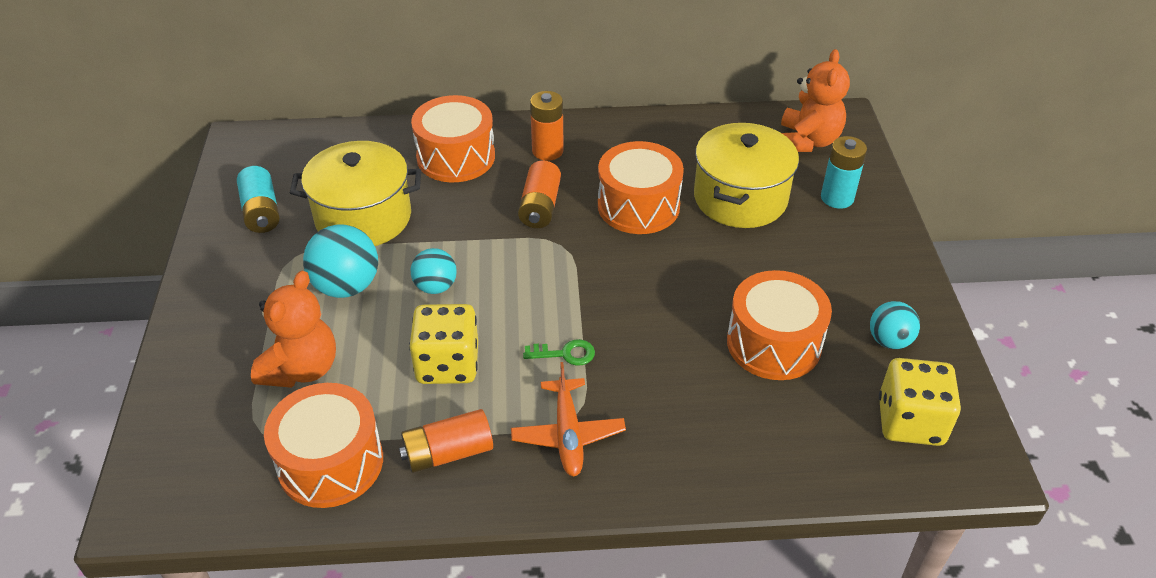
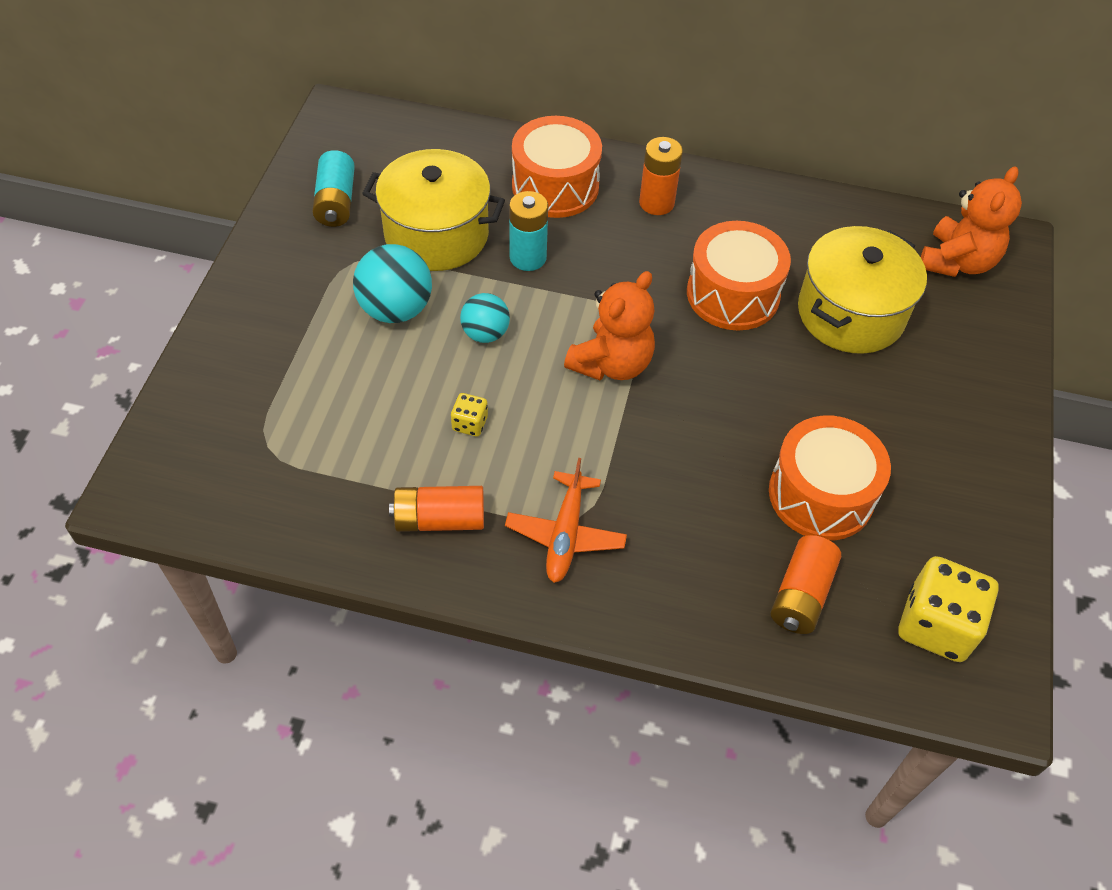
camera: 15 degrees right, 10 degrees up
(302, 369) = (325, 389): orange teddy bear -> orange teddy bear (611, 363)
(330, 462) = (323, 496): orange drum -> none
(447, 364) = (470, 423): yellow dice -> yellow dice, size x0.48
(540, 207) = (625, 268): orange battery -> orange battery (801, 595)
(565, 354) = (593, 445): green key -> none
(837, 198) = (962, 341): turquoise battery -> turquoise battery (528, 257)
(889, 341) = (951, 527): turquoise ball -> none

